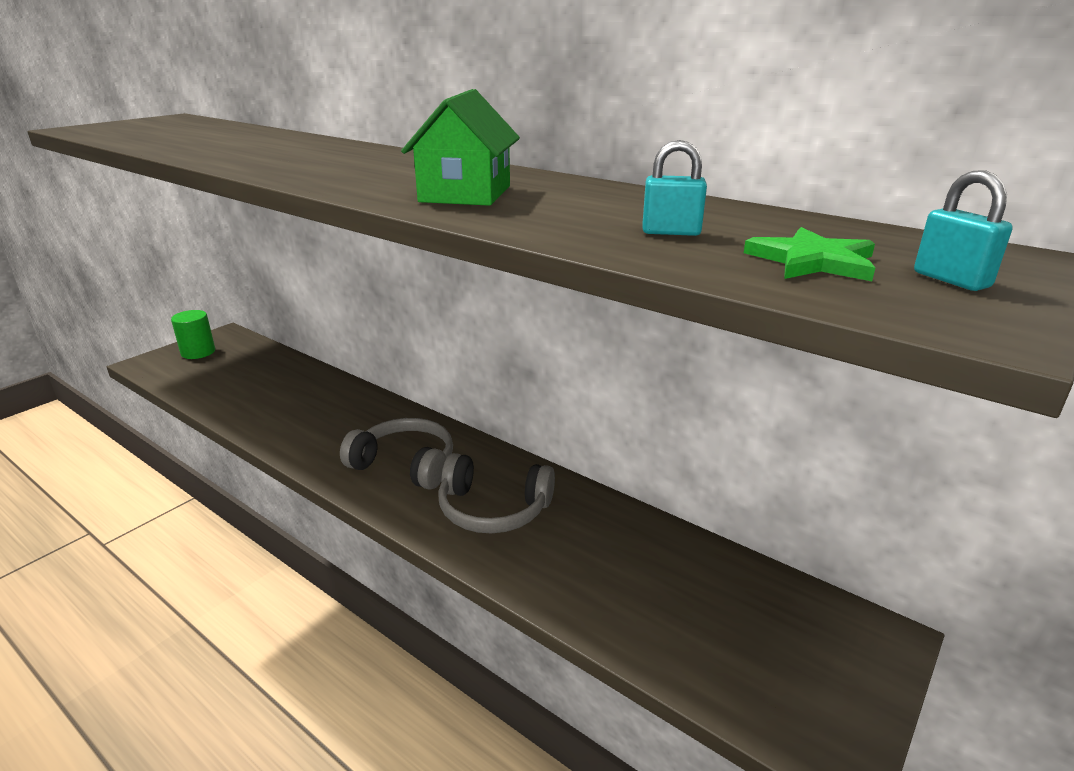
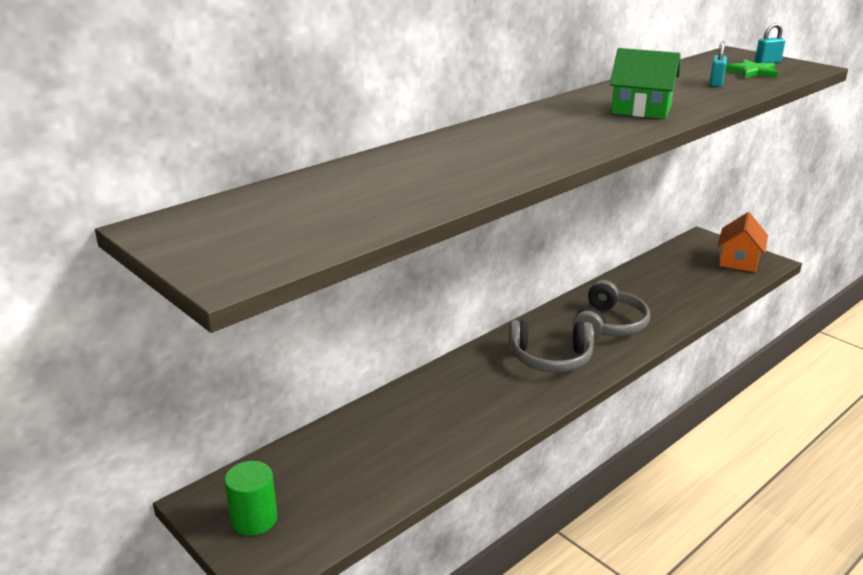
camera: 80 degrees left, 0 degrees up
(405, 464) = (550, 358): grey headphones -> grey headphones turned 120 degrees counterclockwise
(803, 690) = (738, 261): none -> orange house

